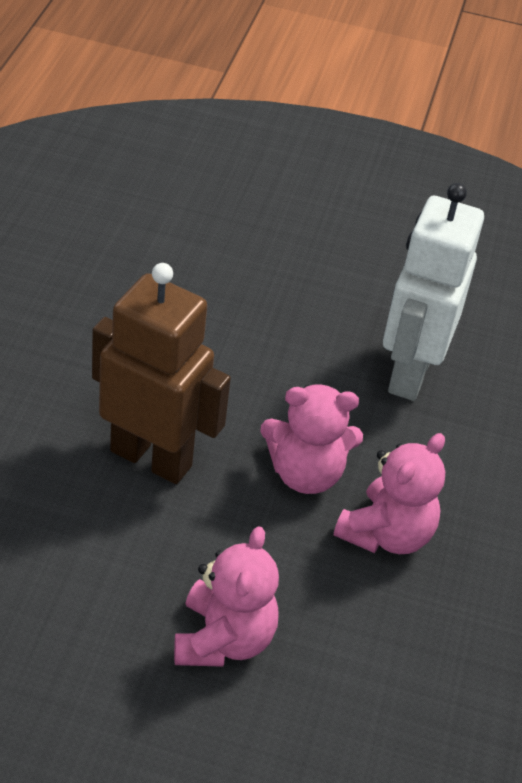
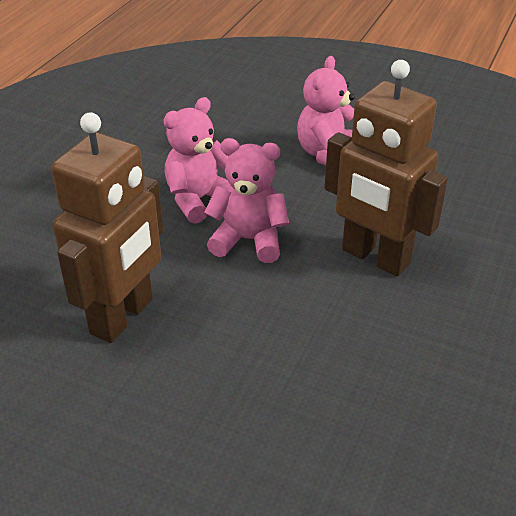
camera: 165 degrees left, 5 degrees down
(409, 373) = (122, 317): white robot -> brown robot

